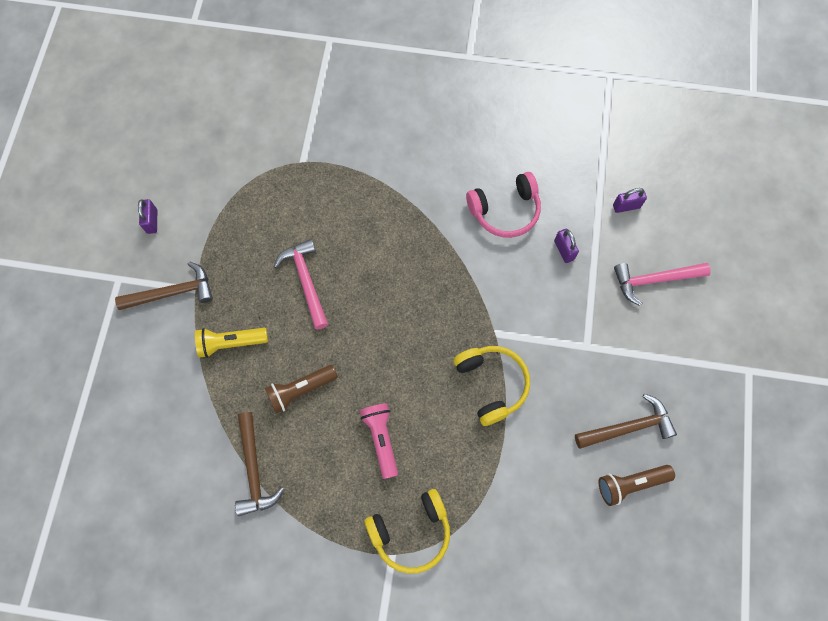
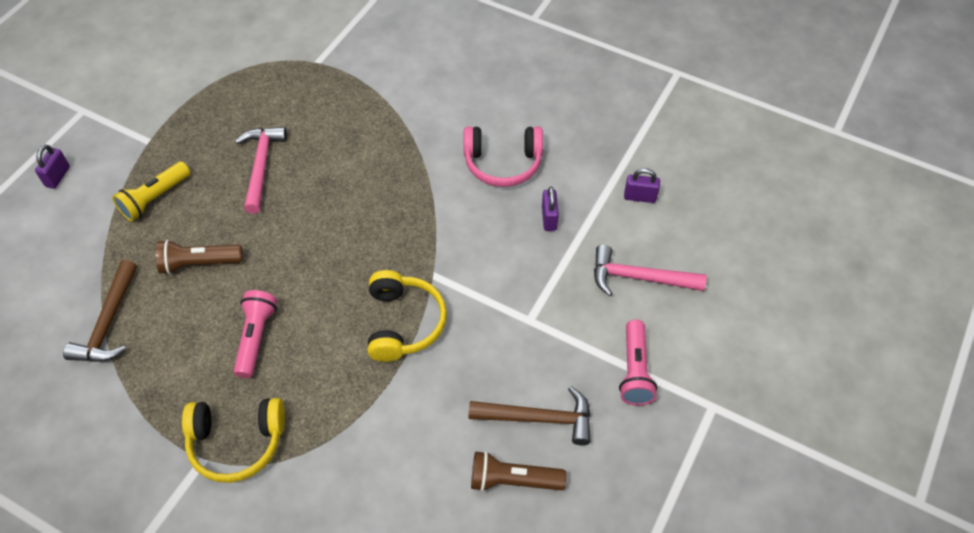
camera: 20 degrees right, 15 degrees down
(152, 221) = (143, 72): purple padlock -> purple padlock (58, 176)
(172, 292) = (126, 137): brown hammer -> none
(230, 343) = (155, 199): yellow flashlight -> yellow flashlight turned 60 degrees counterclockwise
(682, 362) = (635, 371): none -> pink flashlight

